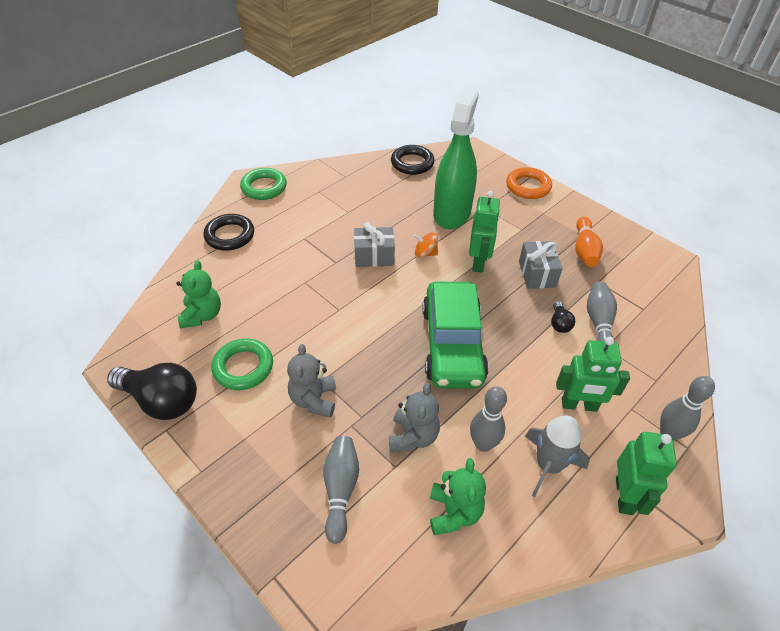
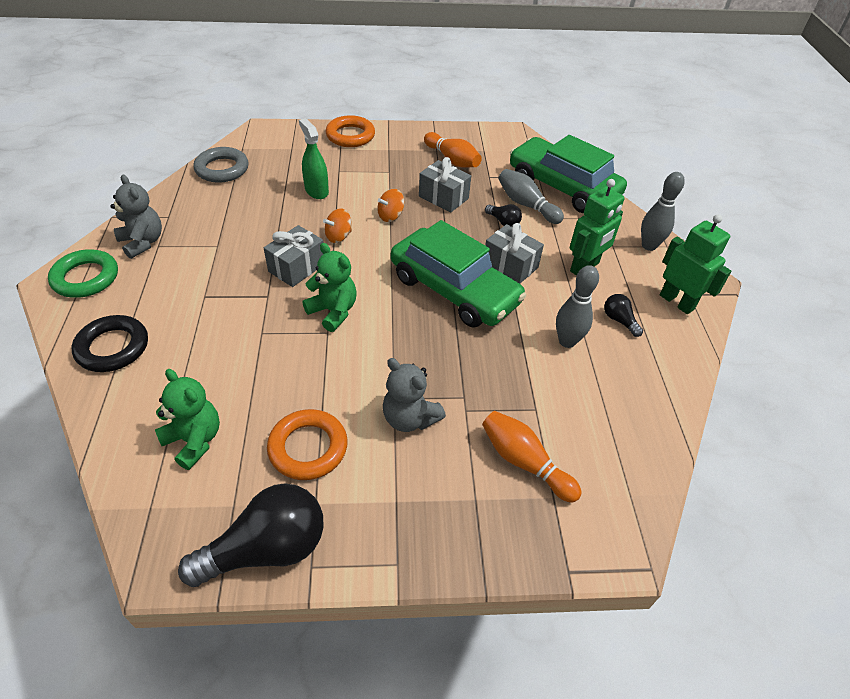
camera: 50 degrees left, 0 degrees up
(243, 367) = (308, 448): green ring -> orange ring
(340, 490) = (524, 462): grey bowling pin -> orange bowling pin
(412, 163) = (222, 169): black ring -> grey ring
(413, 436) = (518, 377): grey teddy bear -> grey teddy bear (142, 242)
(452, 213) = (316, 191): green spray bottle -> green spray bottle, size x0.51
(454, 512) = (611, 402): green teddy bear -> green teddy bear (333, 311)
(478, 262) = (390, 216): green robot -> orange spinning top
(518, 358) = (510, 265): none -> grey gift
(548, 465) = (619, 320): grey rocket -> black light bulb
(655, 331) = (563, 187): none -> green car

